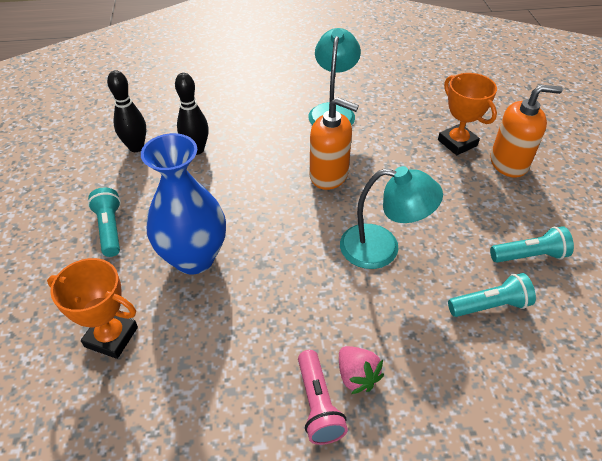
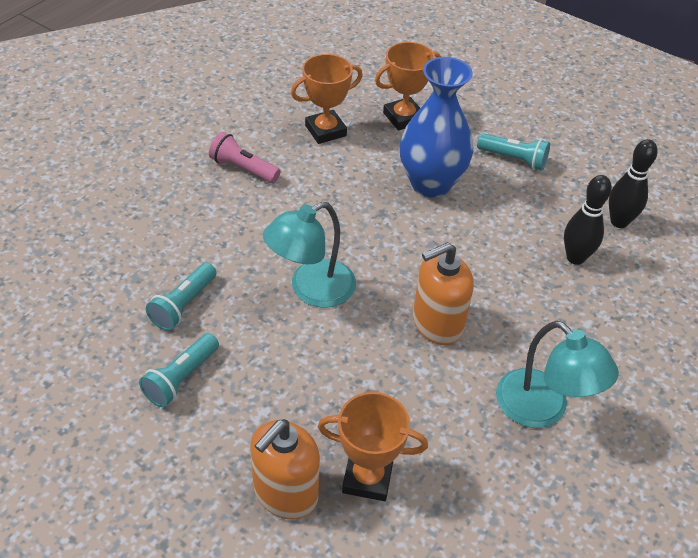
camera: 130 degrees right, 0 degrees up
(192, 384) = (325, 131): none -> orange trophy
(357, 376) = (236, 196): pink strawberry -> none

